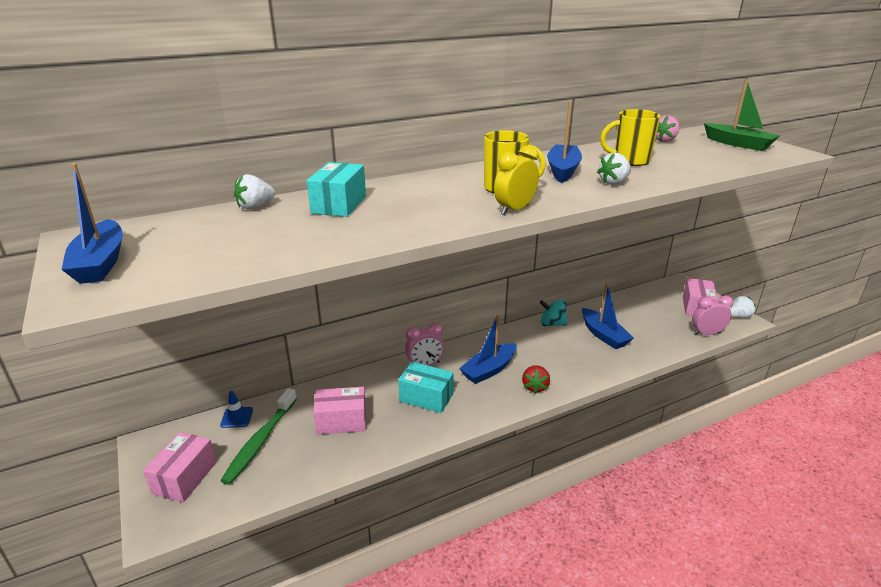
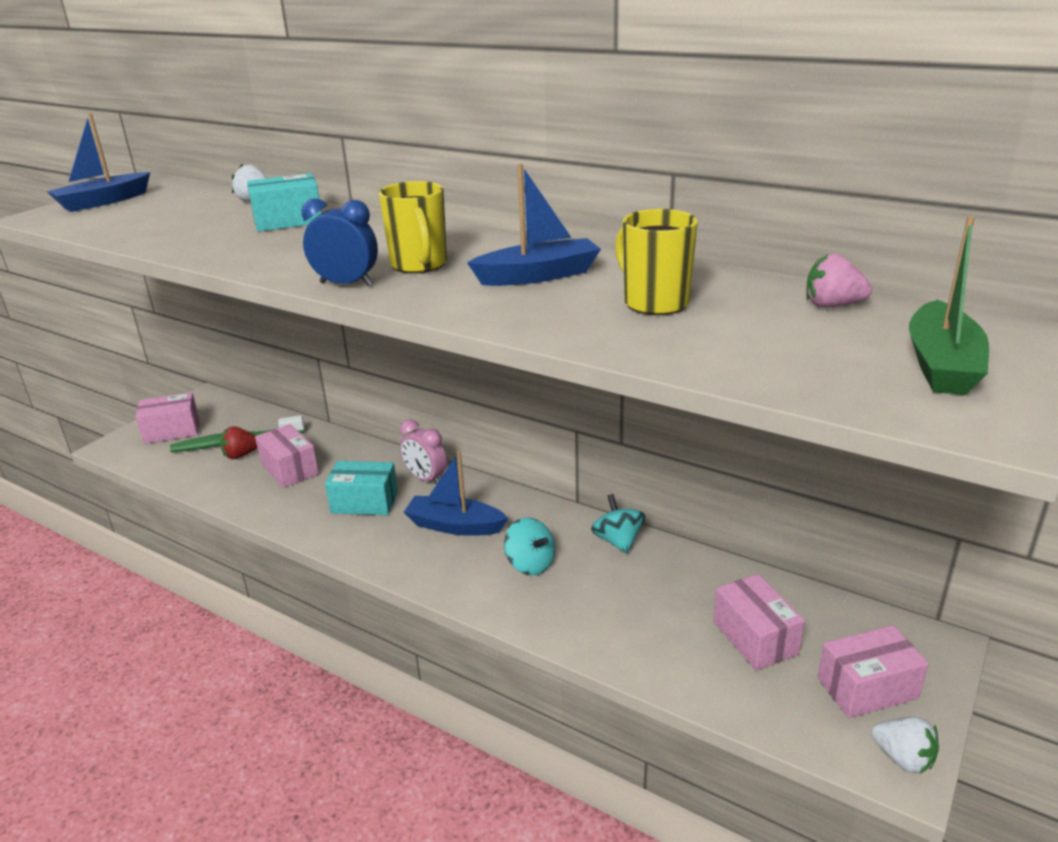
camera: 60 degrees right, 0 degrees up
(237, 417) = (261, 417): blue traffic cone -> none
(426, 397) = (364, 502): turquoise box -> turquoise box turned 75 degrees counterclockwise
(514, 210) = (346, 284): yellow clock -> blue clock
(535, 387) = (447, 573): red strawberry -> red strawberry (241, 455)
(550, 356) = (530, 564): none -> turquoise spinning top
(603, 335) = (639, 598): blue boat -> none
(613, 182) = (524, 311): white strawberry -> none
(652, 318) = (755, 637): none -> pink box
(706, 333) = (778, 721): pink clock -> none

